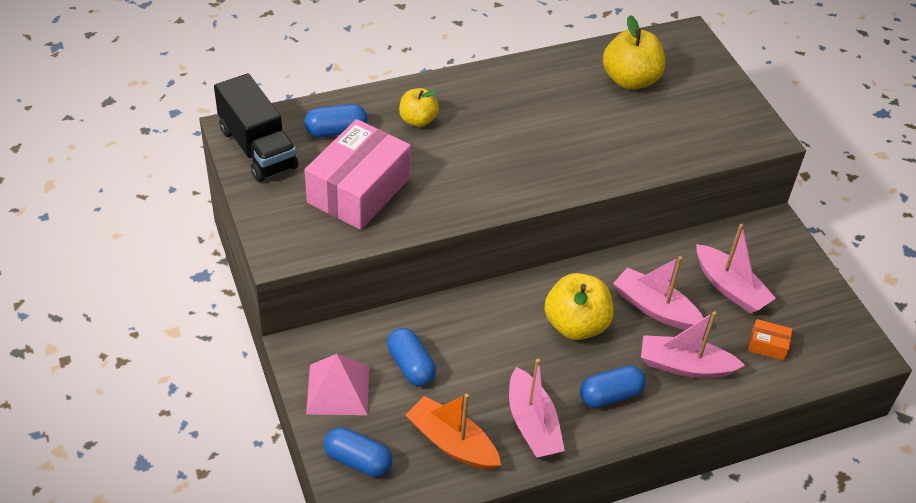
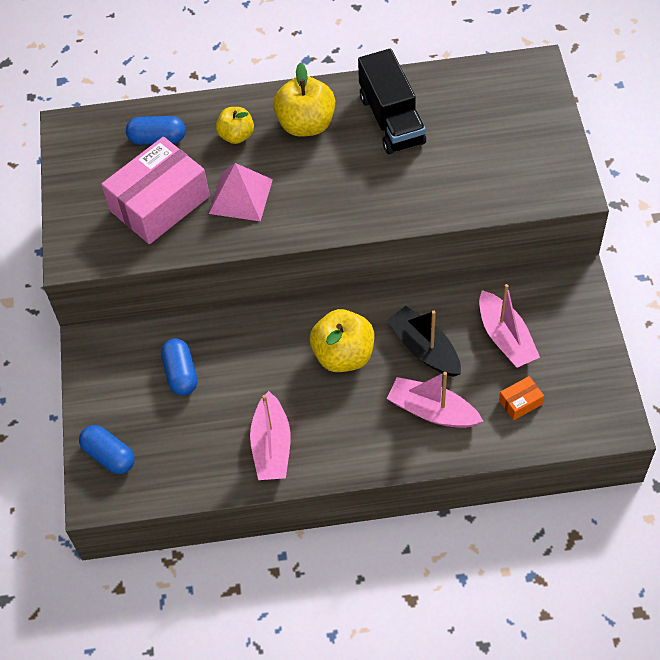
camera: 20 degrees right, 10 degrees up
(257, 148) = (82, 149): black truck -> black truck (391, 120)
(338, 389) = (111, 387): pink pyramid -> pink pyramid (241, 196)
(452, 443) = (195, 452): orange boat -> none
(610, 395) = (352, 429): blue capsule -> none
(630, 80) = (457, 113): yellow apple -> yellow apple (306, 124)
(655, 308) = (424, 349): pink boat -> black boat
(768, 345) = (520, 402): orange box -> orange box turned 60 degrees counterclockwise

